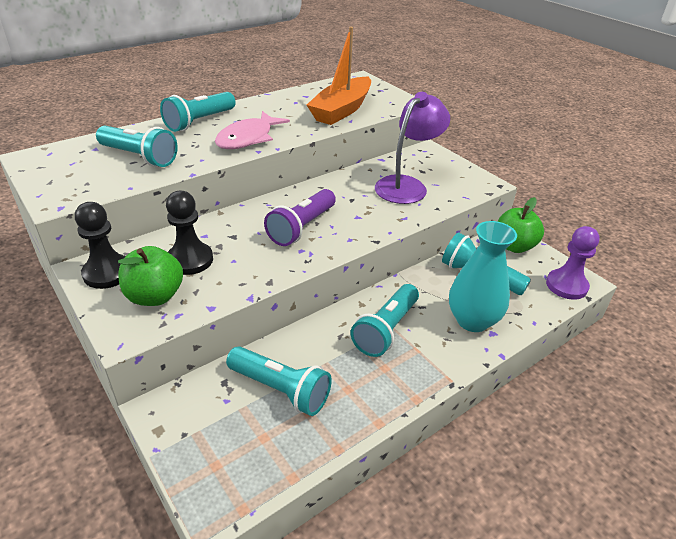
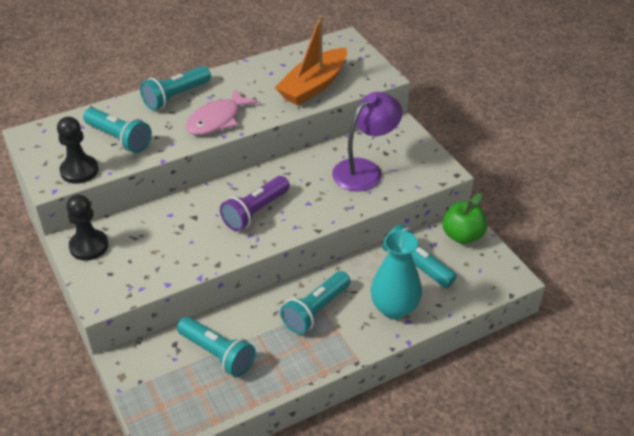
camera: 10 degrees right, 5 degrees up
(155, 296) = (125, 270): green apple -> none
(190, 260) = (155, 238): black pawn -> black pawn (79, 171)
(566, 286) = (495, 281): purple pawn -> none

